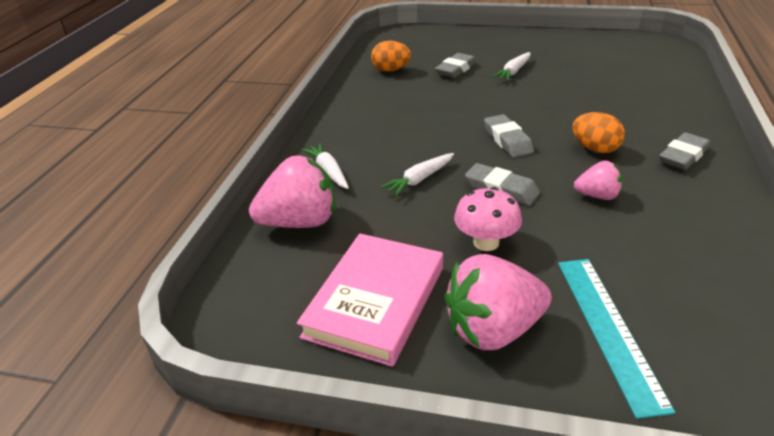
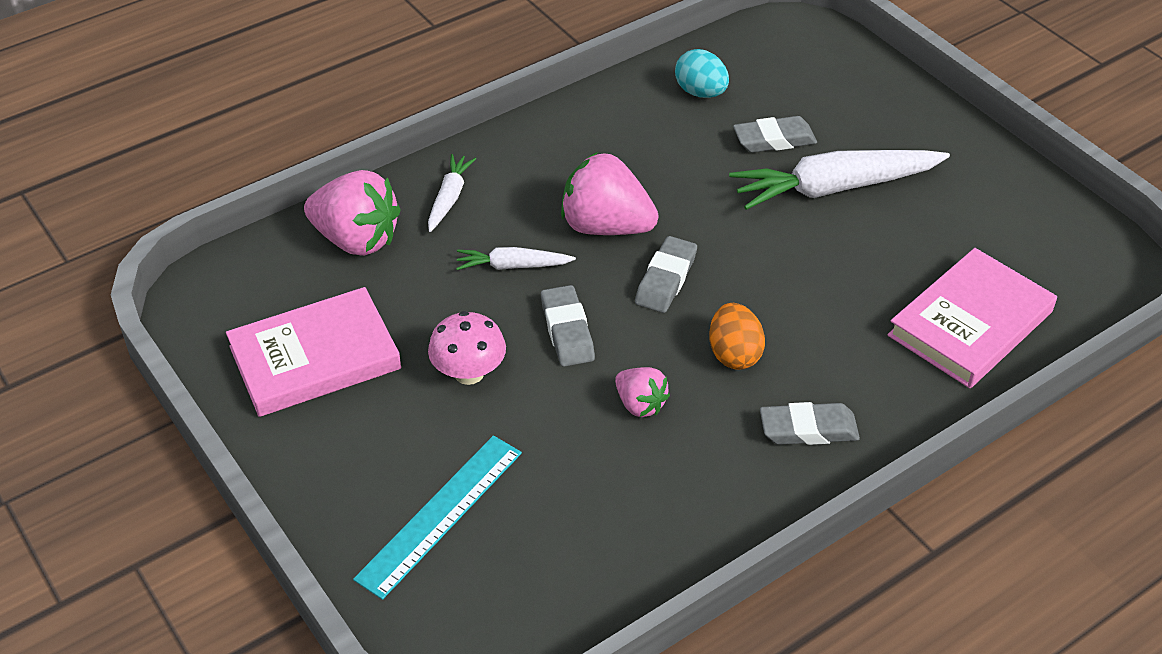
camera: 40 degrees right, 10 degrees up
(391, 70) = (700, 92): orange egg -> turquoise egg
(493, 330) = (361, 447): pink strawberry -> pink strawberry (606, 226)
(513, 72) = (834, 188): white carrot -> white carrot, size x1.98
(656, 84) = (970, 323): none -> pink book

